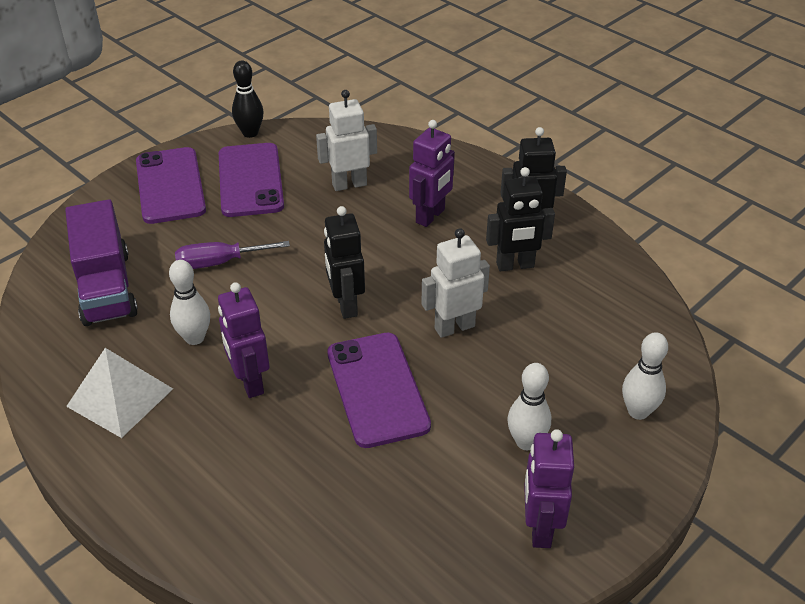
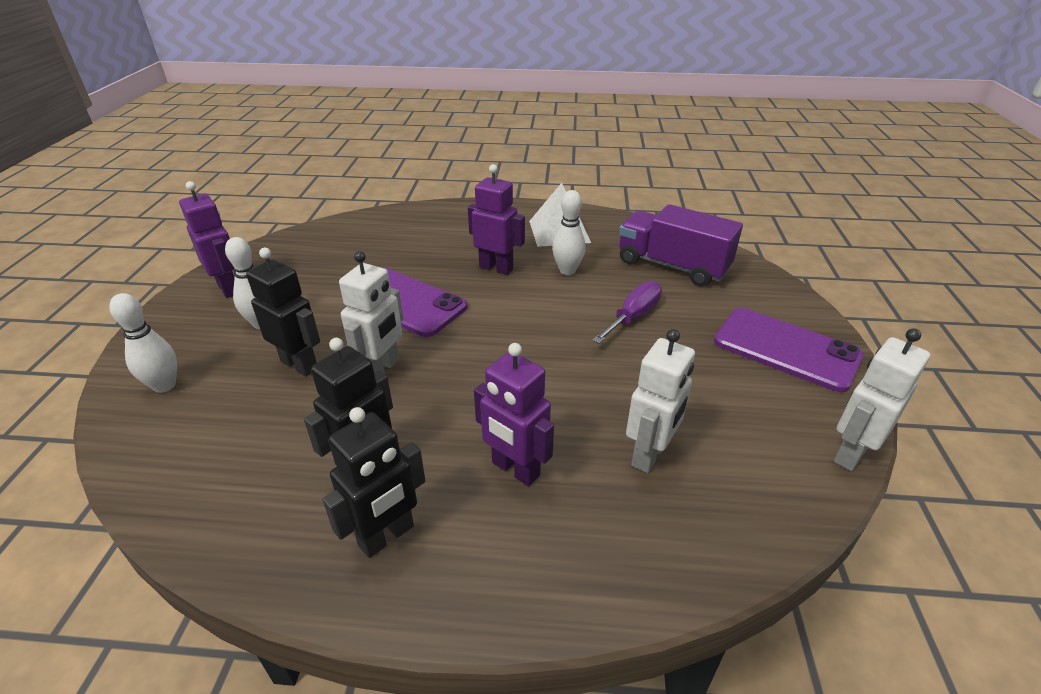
camera: 140 degrees right, 5 degrees down
(250, 133) = (850, 453): black bowling pin -> white robot
(250, 180) = (741, 396): purple phone -> none
(346, 305) = (493, 339): black robot -> black robot (299, 364)
(430, 216) = (515, 469): purple robot -> purple robot turned 45 degrees counterclockwise

